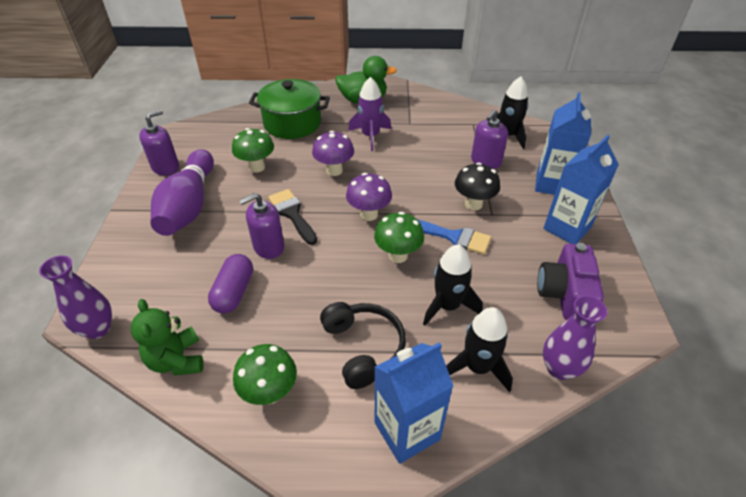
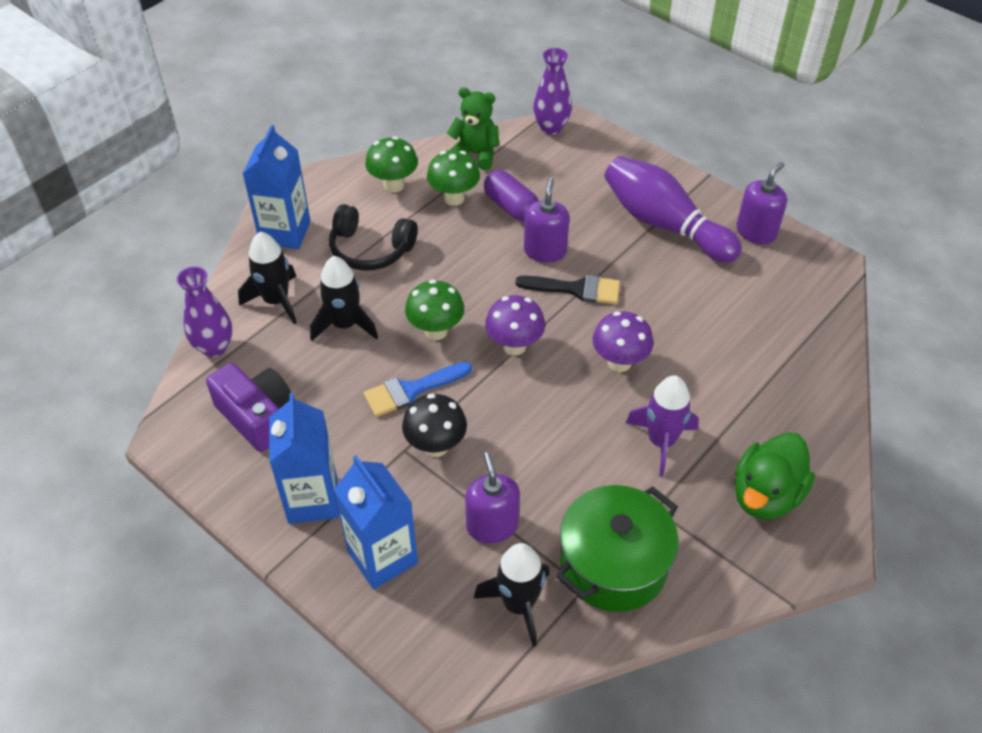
camera: 130 degrees right, 5 degrees up
(165, 167) = (756, 232): purple soap dispenser -> purple soap dispenser turned 135 degrees counterclockwise
(257, 167) = (689, 301): green mushroom -> green mushroom (454, 198)
(292, 123) = (764, 380): green pot -> green pot (613, 564)

